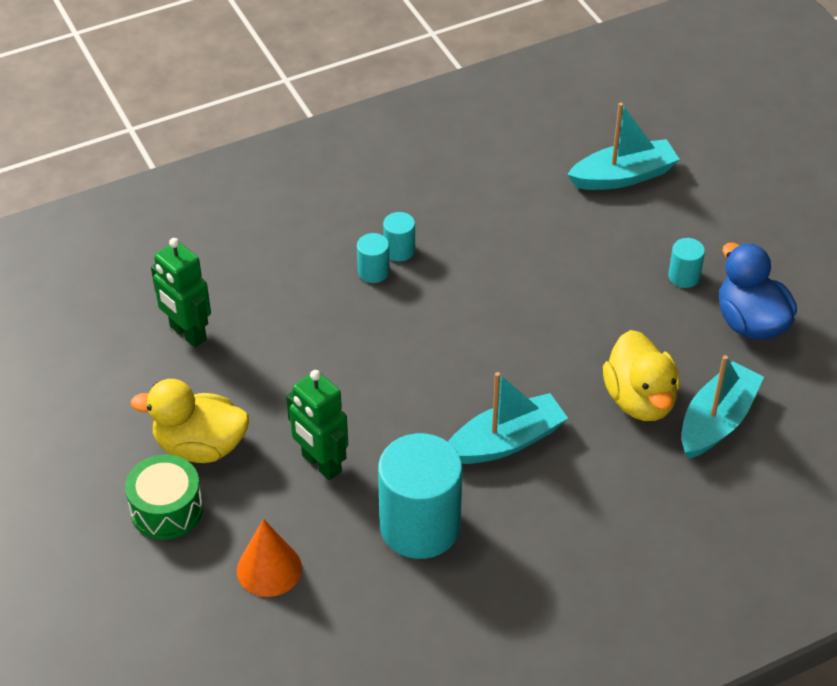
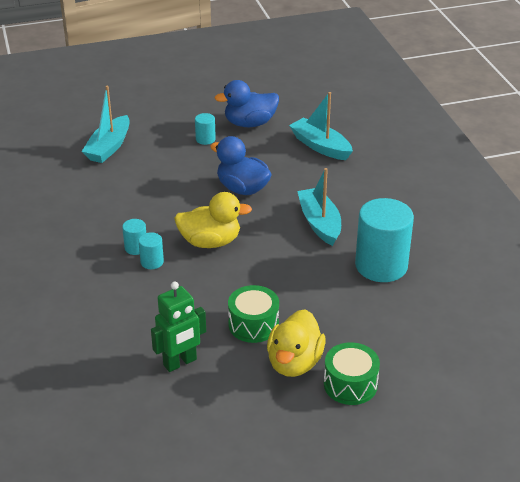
camera: 80 degrees left, 10 degrees down
(267, 394) = (253, 324): none -> green drum
(269, 569) = (408, 336): orange cone -> none
(321, 464) = (322, 304): green robot -> none
(566, 339) = (242, 189): none -> blue duck
(623, 176) = (109, 147): turquoise boat -> turquoise boat turned 150 degrees counterclockwise
(640, 400) = (298, 169): yellow duck -> yellow duck (210, 242)

